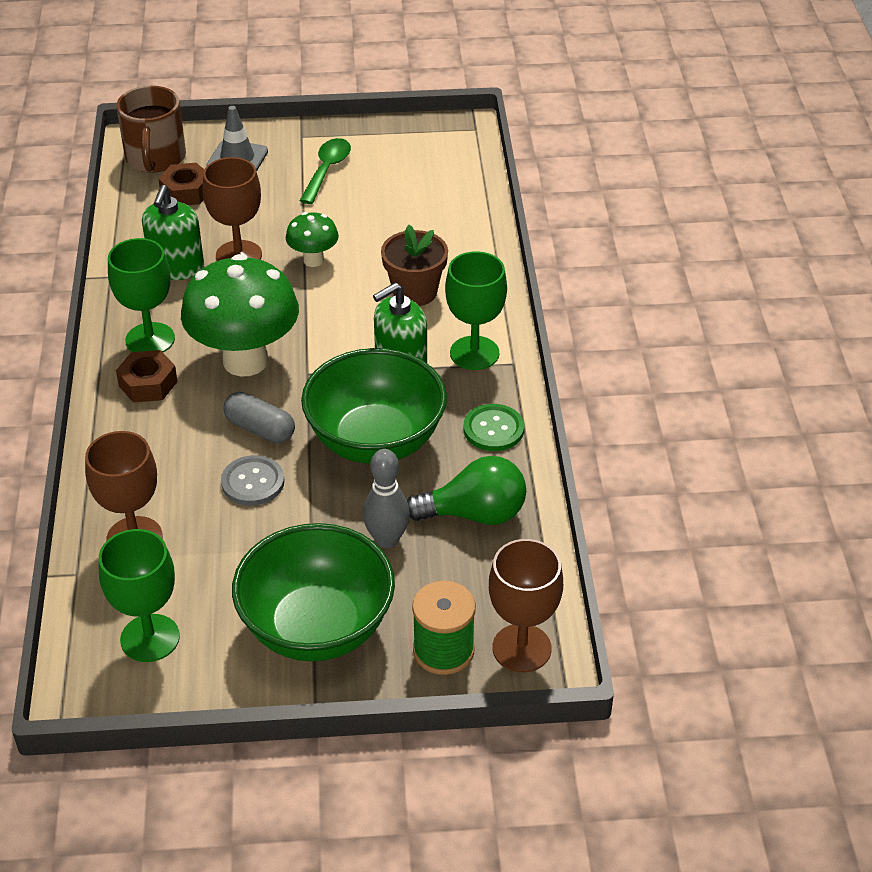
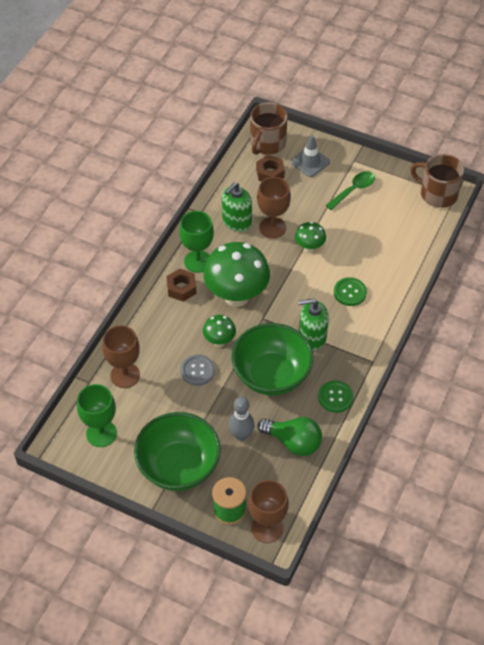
camera: 30 degrees right, 10 degrees up
(260, 429) = (219, 341): grey capsule -> green mushroom
(415, 292) = (350, 292): brown flower pot -> green button
(449, 135) = (437, 194): none -> brown mug
(474, 353) = (356, 346): green goblet -> none

